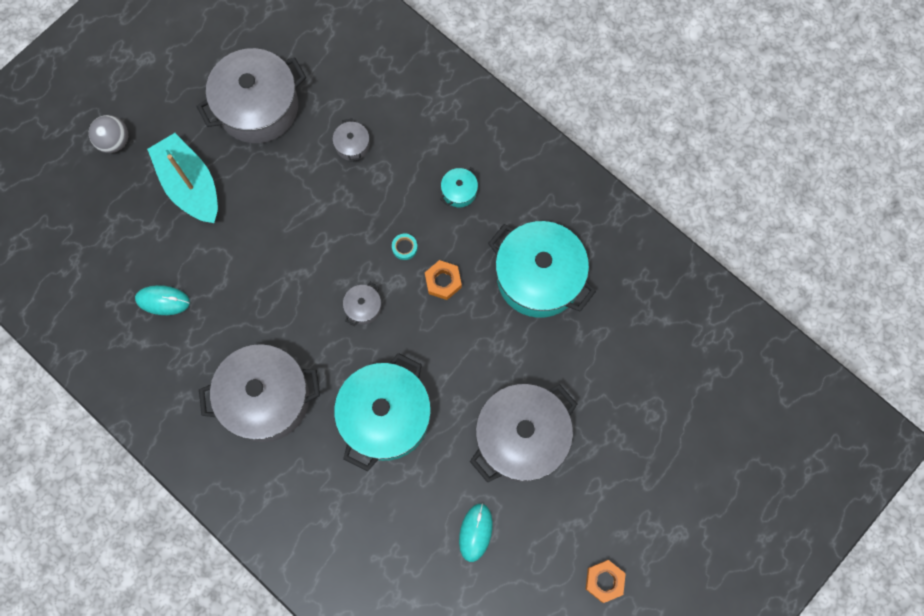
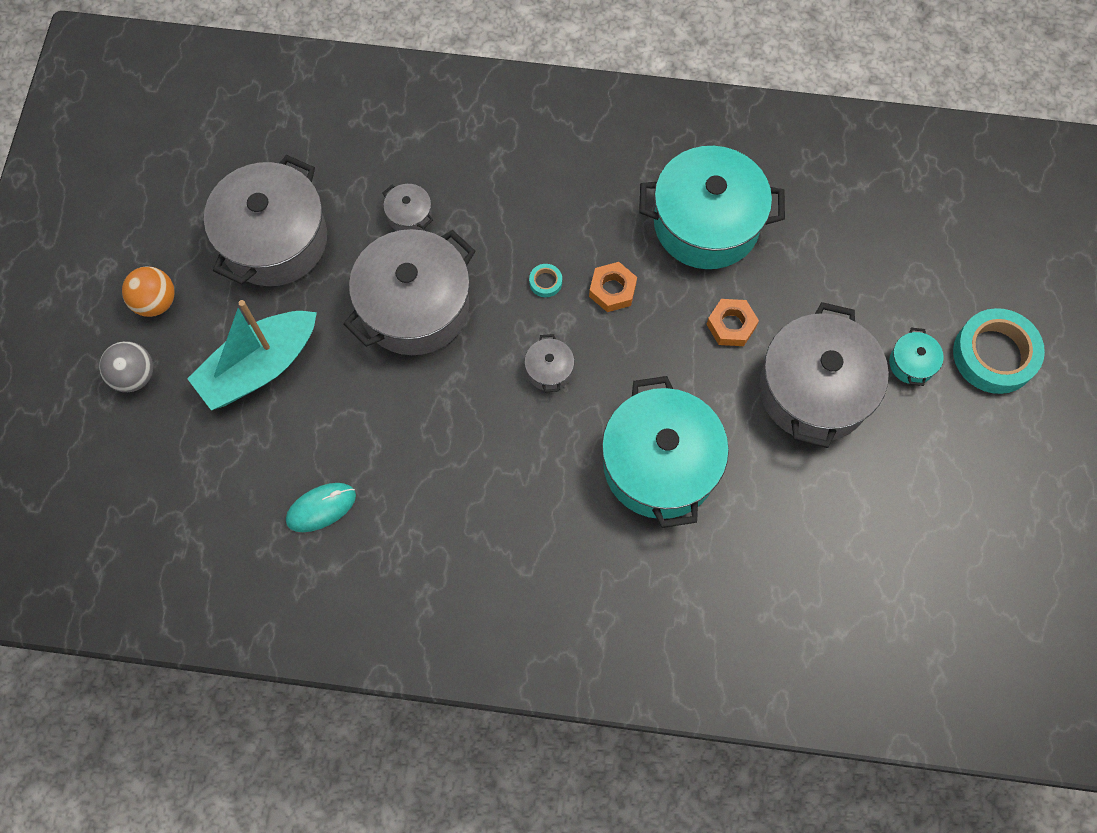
camera: 35 degrees left, 5 degrees down
(159, 101) = (156, 302): none -> orange ball
(190, 185) = (259, 367): turquoise boat -> turquoise boat turned 60 degrees counterclockwise
(266, 398) = (517, 533): grey pot -> grey pot (415, 307)
(459, 191) = (559, 191): turquoise pot -> turquoise pot (911, 363)
(475, 532) = (844, 516): turquoise mouse -> none
(604, 581) = (1007, 474): orange nut -> orange nut (731, 325)
(661, 497) = (994, 355): none -> turquoise tape

